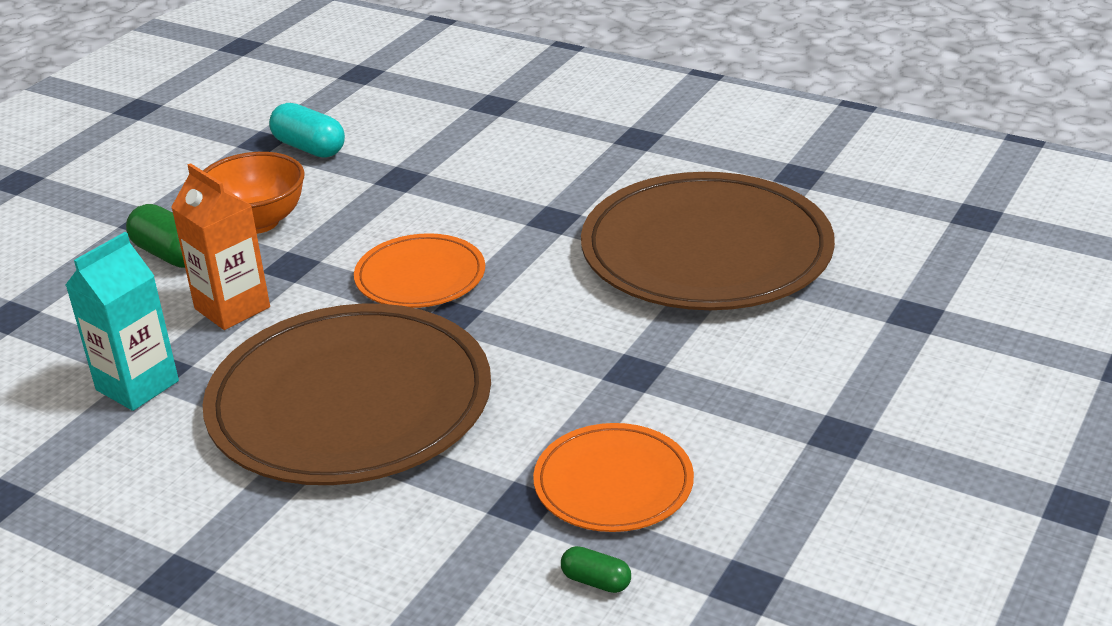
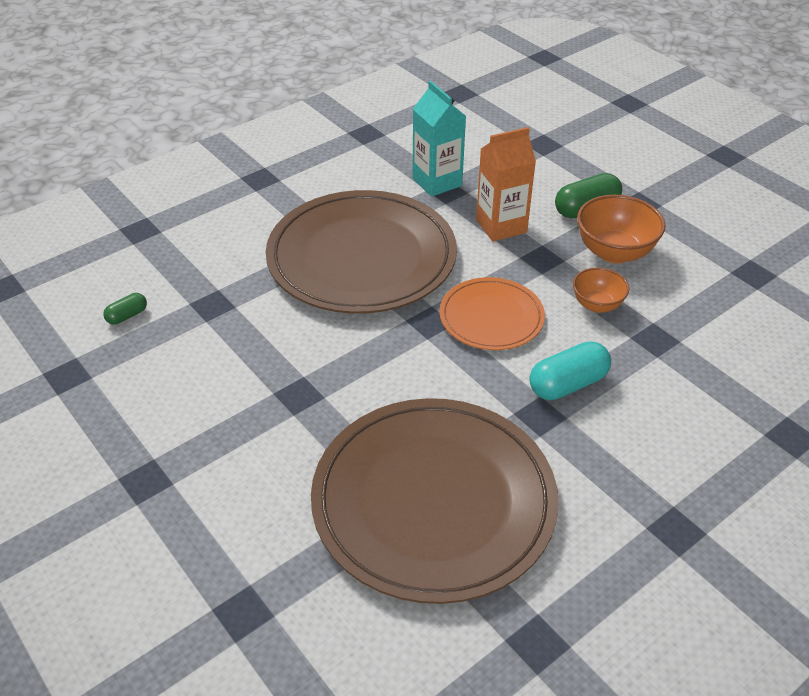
camera: 110 degrees right, 10 degrees up
(309, 148) = (732, 297): turquoise capsule -> turquoise capsule (567, 384)
(362, 217) = (597, 305): none -> orange bowl
(613, 483) = (197, 348): orange plate -> none

